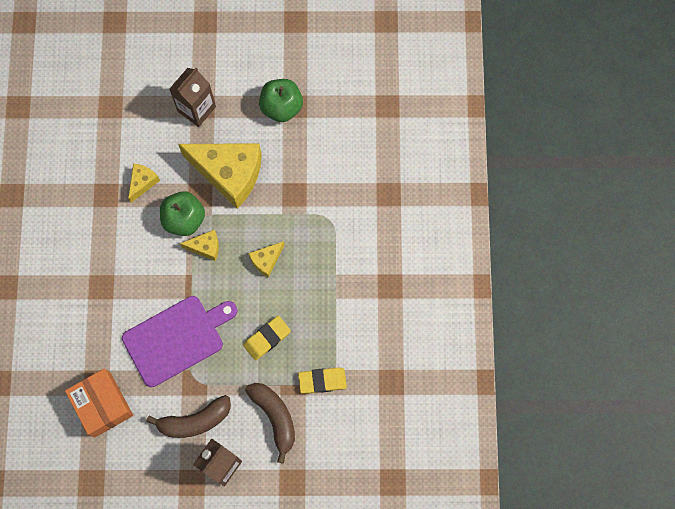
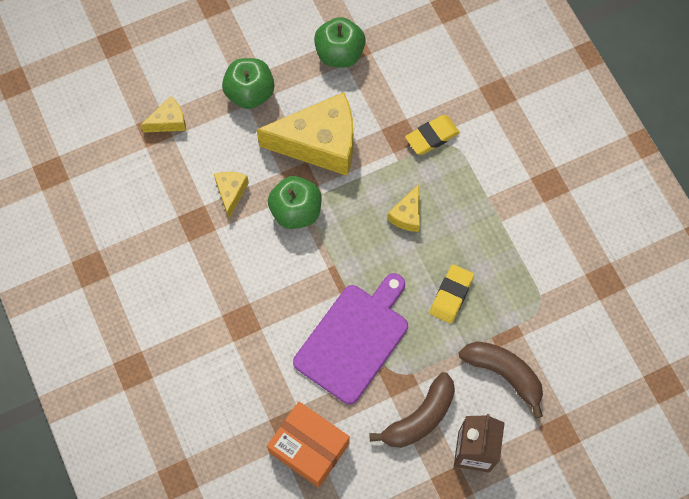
camera: 25 degrees left, 5 degrees down
(196, 109) = (250, 93): brown carton -> green apple
(205, 247) = (334, 230): yellow cheese -> yellow cheese (169, 121)
(322, 381) = (533, 312): yellow eraser -> yellow eraser (432, 137)

